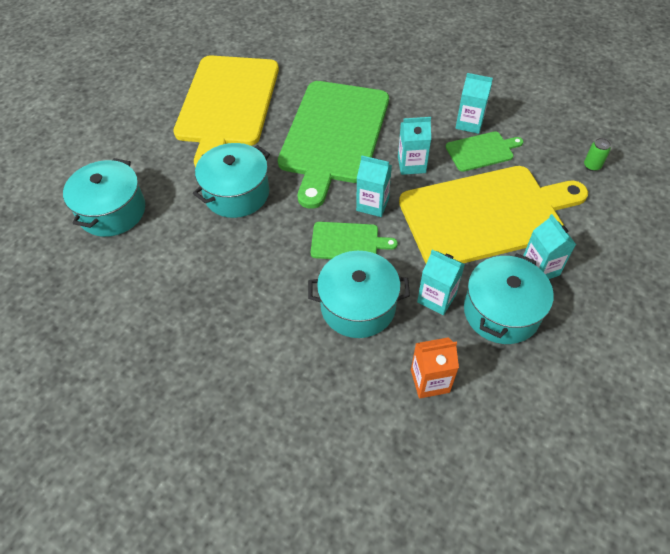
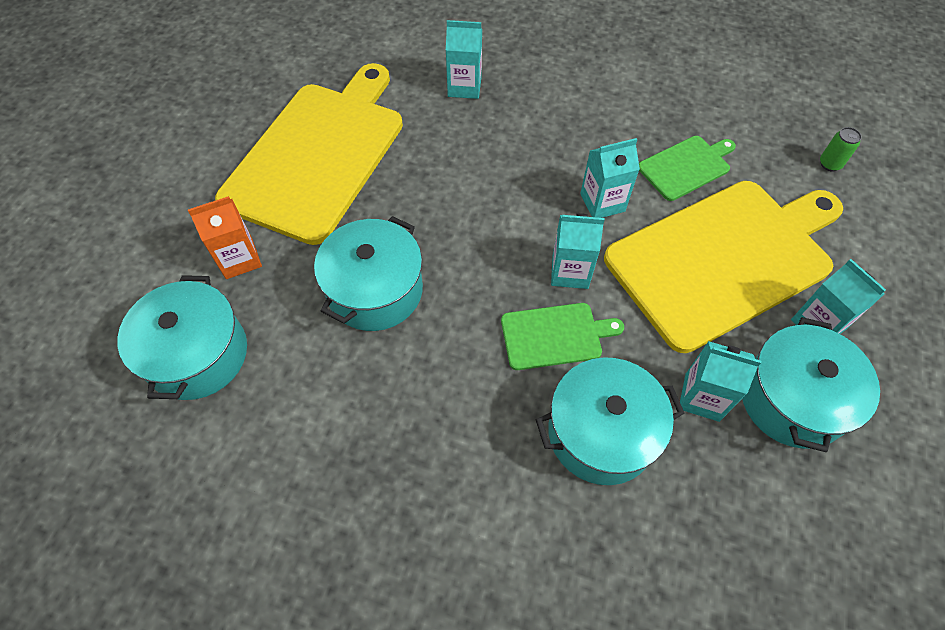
camera: 15 degrees left, 5 degrees up
(227, 105) = (319, 155): yellow cutting board -> yellow cutting board turned 150 degrees counterclockwise
(333, 135) = (483, 177): green cutting board -> none
(430, 381) = (736, 527): orange carton -> orange carton (239, 259)
(469, 123) = (657, 129): turquoise carton -> turquoise carton (464, 87)

